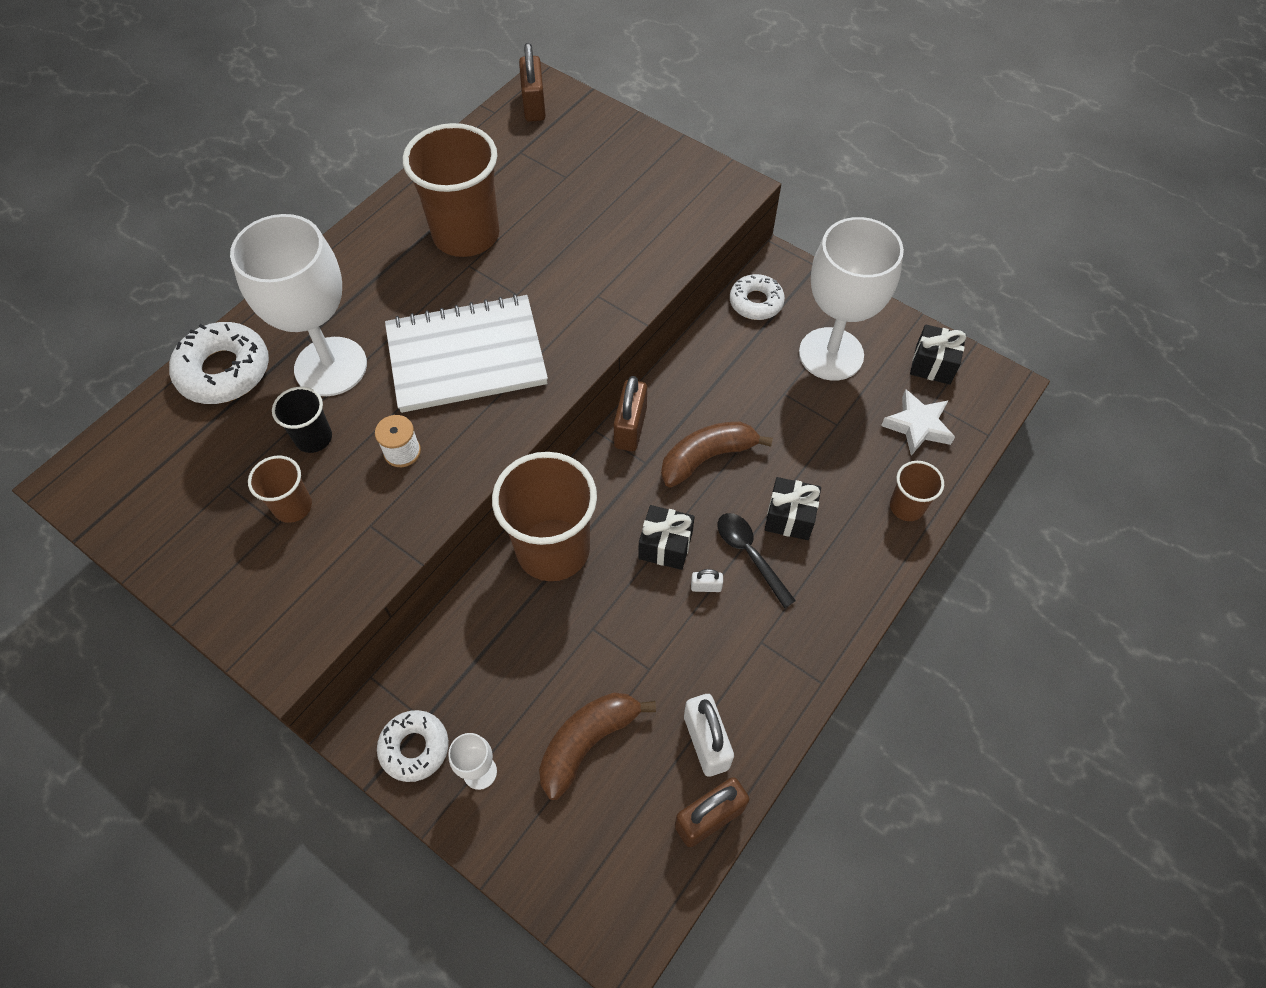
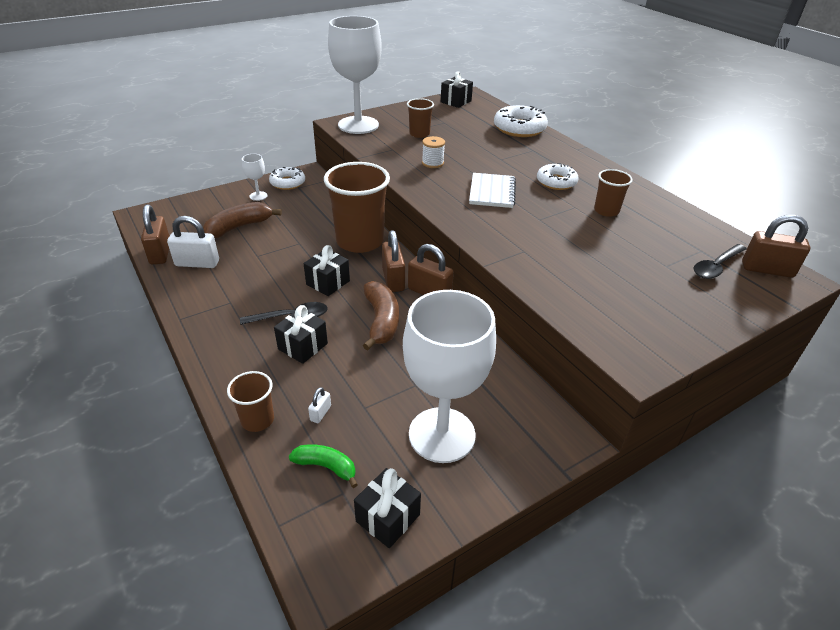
camera: 110 degrees right, 20 degrees down
(115, 496) = (456, 101): none -> black gift
(314, 438) = (459, 143): black cup -> none
(331, 366) = (507, 153): white goblet -> white goblet (358, 125)
(466, 235) = (606, 211): brown cup -> brown cup, size x0.49
(466, 356) = (492, 192): white notebook -> white notebook, size x0.58
(547, 140) = (716, 266): none -> black spoon
(588, 742) = (239, 227): brown banana -> brown banana turned 105 degrees counterclockwise
(623, 475) = (393, 279): none -> brown padlock
(706, 587) = (286, 291): white padlock -> white padlock (320, 413)
(756, 302) = (526, 403): white donut -> white donut (556, 182)
(917, 426) = (326, 467): white star -> green banana

